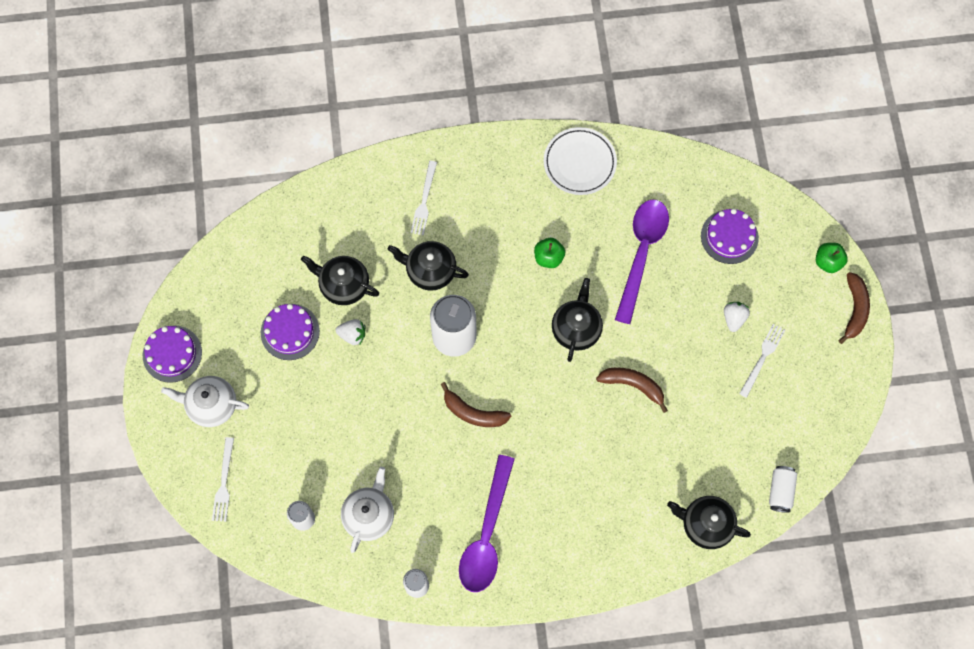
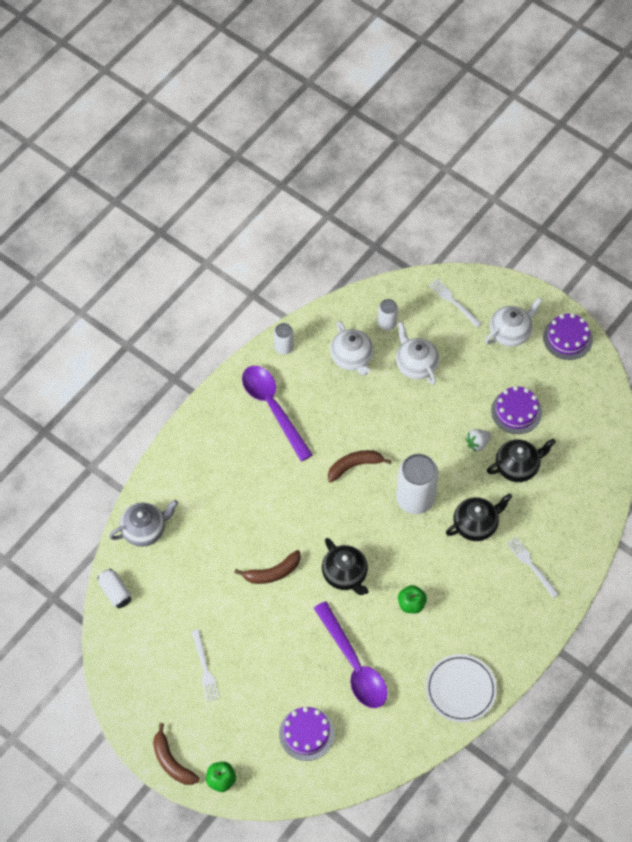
camera: 135 degrees right, 10 degrees down
(323, 454) = (416, 365): none -> white teapot
(706, 525) = (144, 530): black teapot -> grey teapot
(734, 318) = (249, 677): white strawberry -> none

